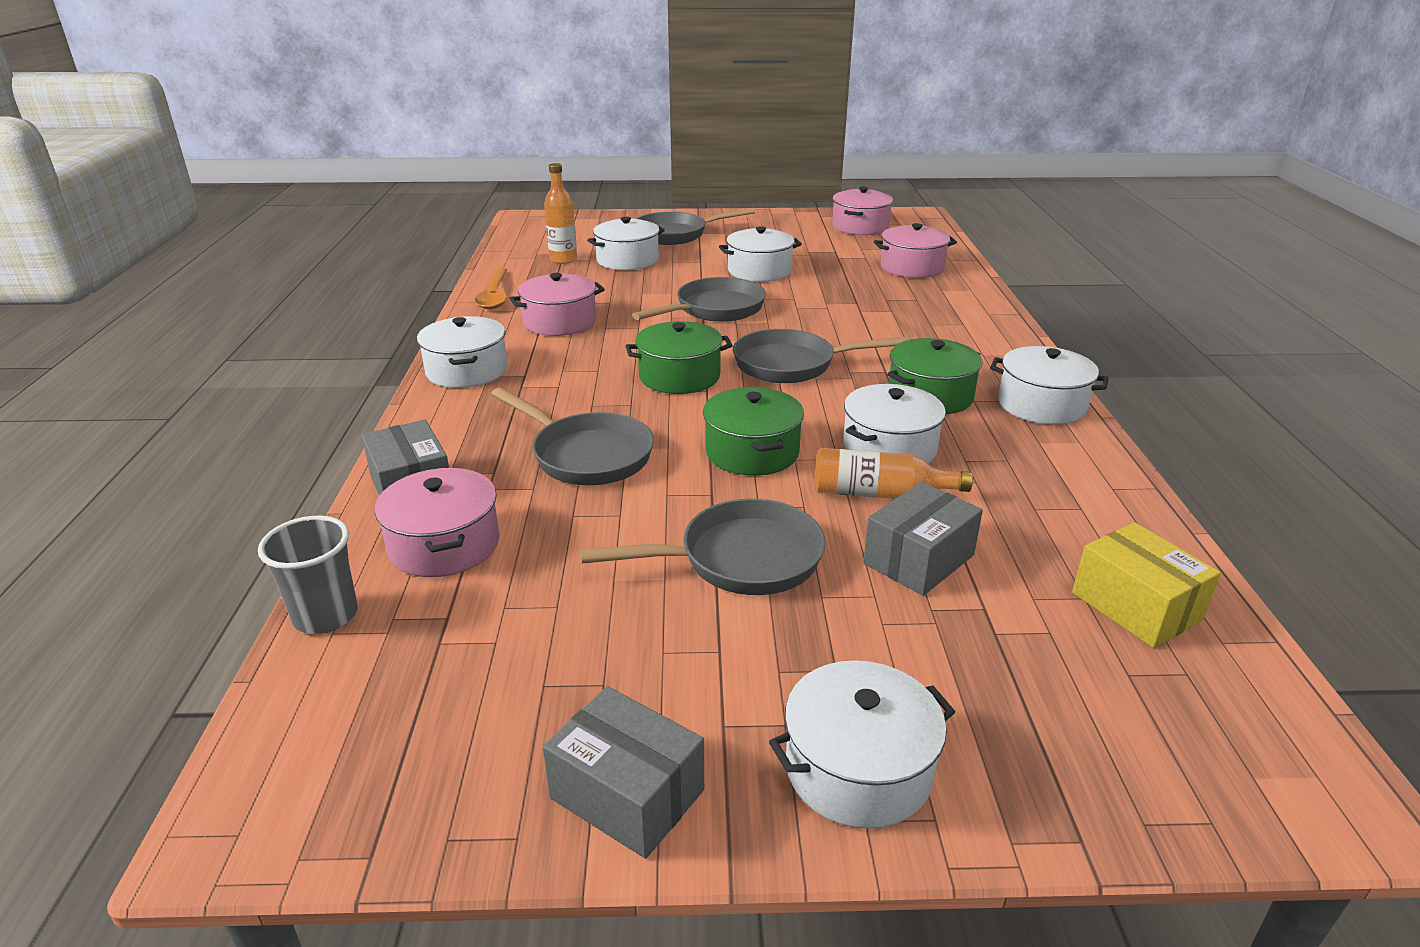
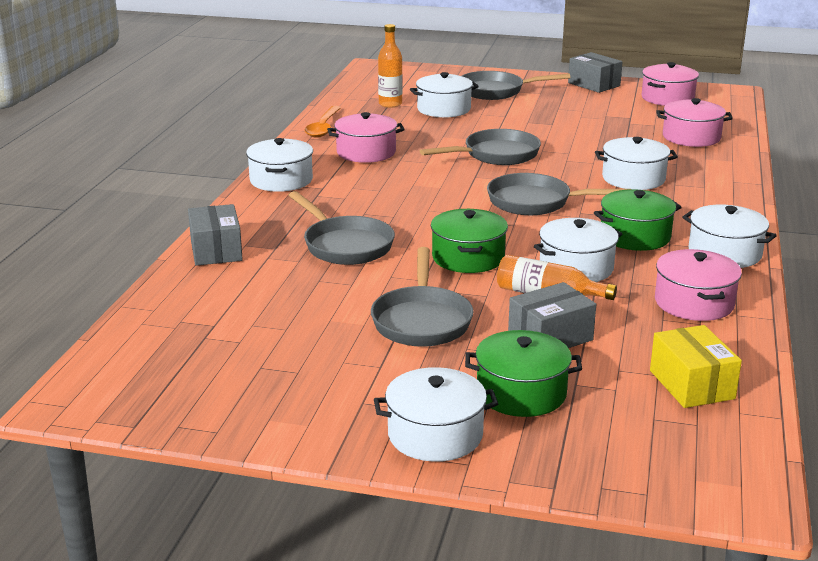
camera: 15 degrees right, 5 degrees down
(325, 616) = (140, 314): grey cup -> none
(444, 545) = (226, 286): pink pot -> pink pot (694, 303)
(627, 794) = (288, 423): grey box -> grey box (594, 84)
(679, 376) = (440, 201): green pot -> green pot (521, 393)
(740, 559) = (422, 320): grey pan -> grey pan turned 90 degrees clockwise
(759, 271) = (552, 128): white pot -> white pot (633, 179)

